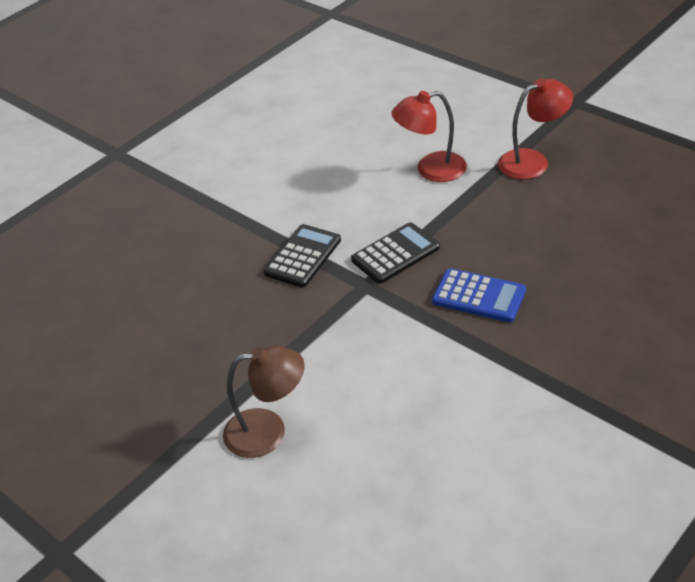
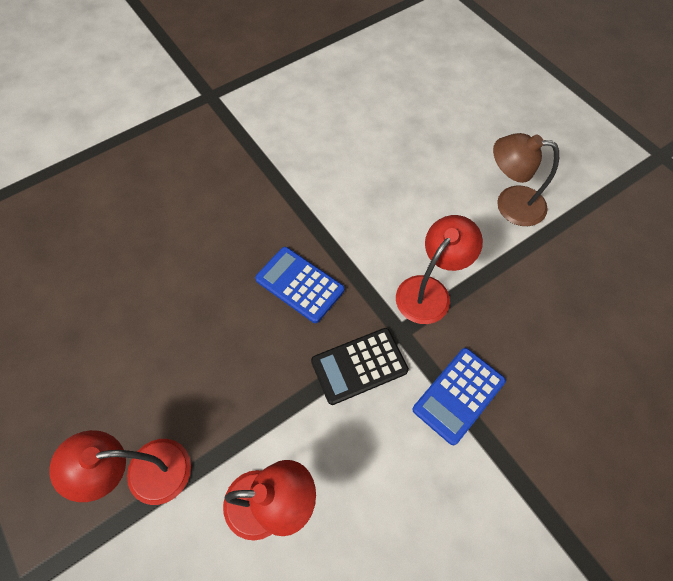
camera: 170 degrees left, 20 degrees up
(303, 256) = (459, 395): black calculator -> blue calculator
(346, 323) = (429, 291): none -> red lamp

